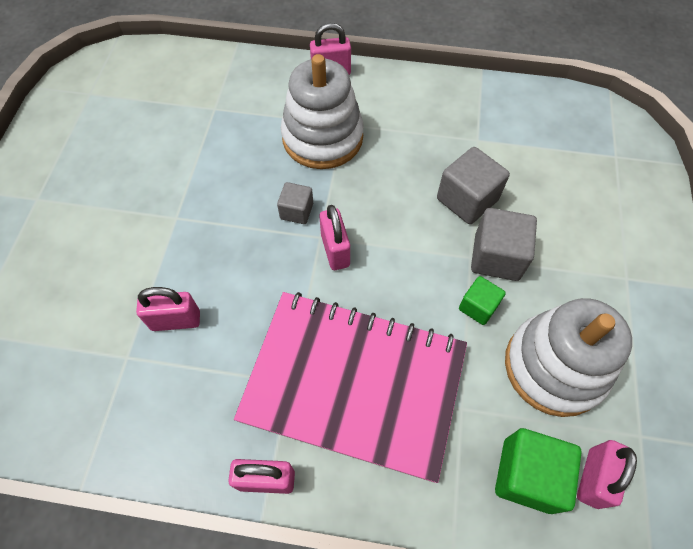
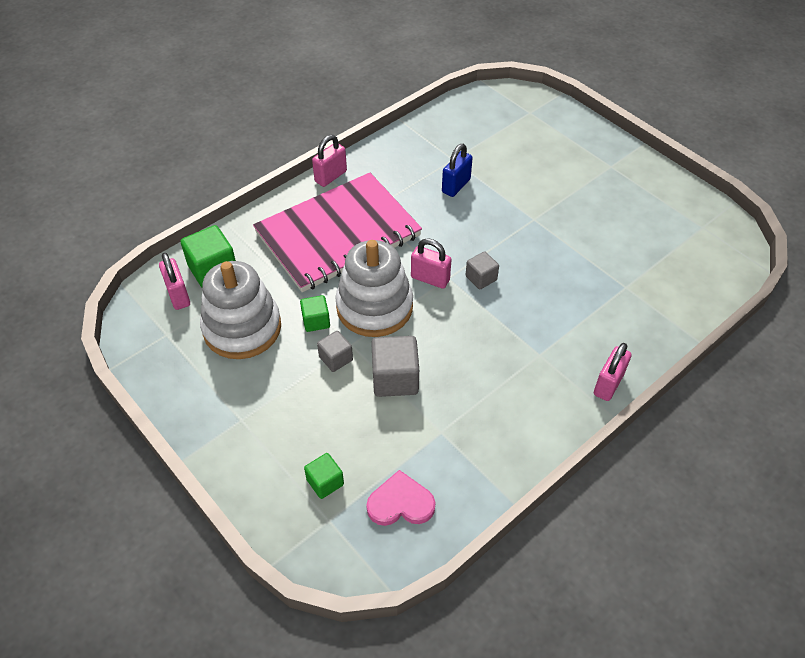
camera: 130 degrees right, 10 degrees down
(176, 320) = (456, 186): pink padlock -> blue padlock
(322, 137) = (536, 332): white stacking toy -> white stacking toy (374, 307)
(496, 257) = (336, 358): grey cube -> grey cube, size x0.60
(555, 126) = (400, 503): none -> pink heart
(596, 179) = (325, 482): none -> green cube

